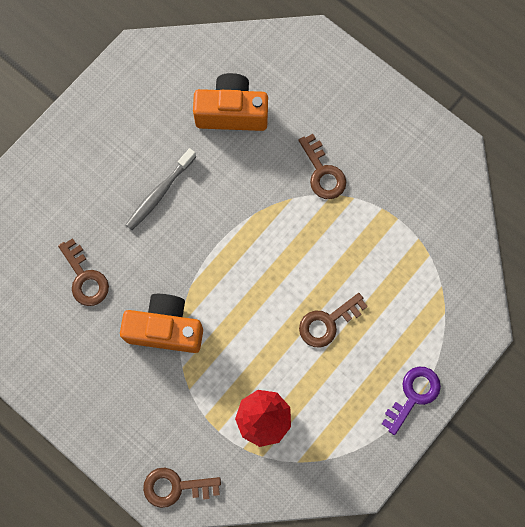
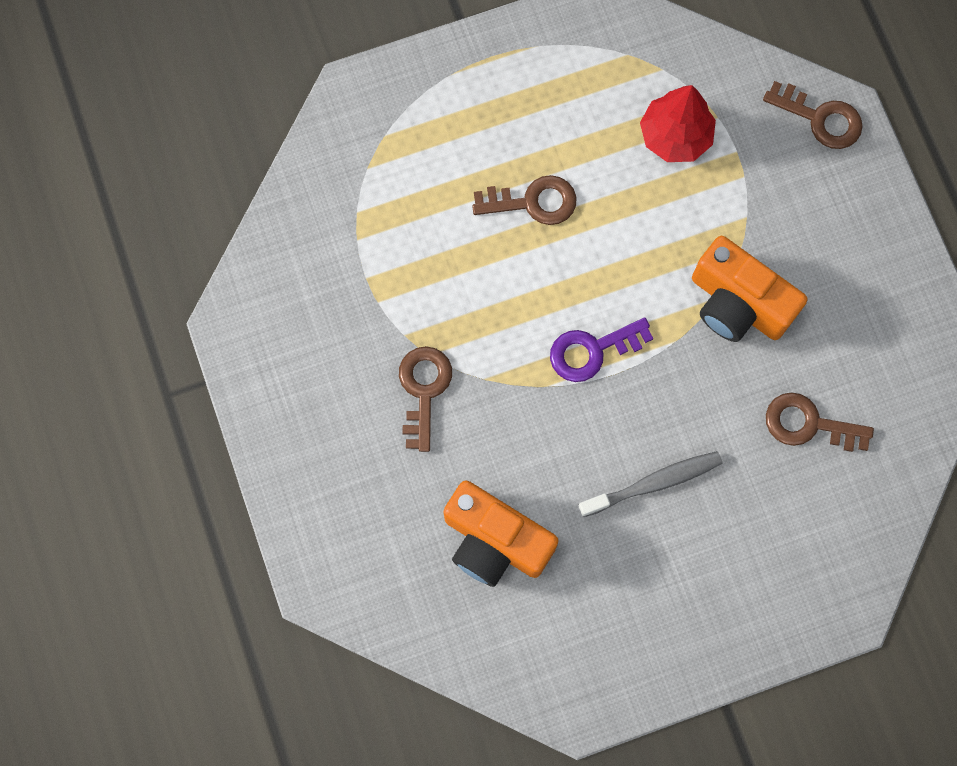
camera: 150 degrees left, 0 degrees up
(85, 278) = (809, 424): brown key -> brown key turned 75 degrees counterclockwise
(413, 395) = (482, 67): purple key -> purple key (592, 350)

